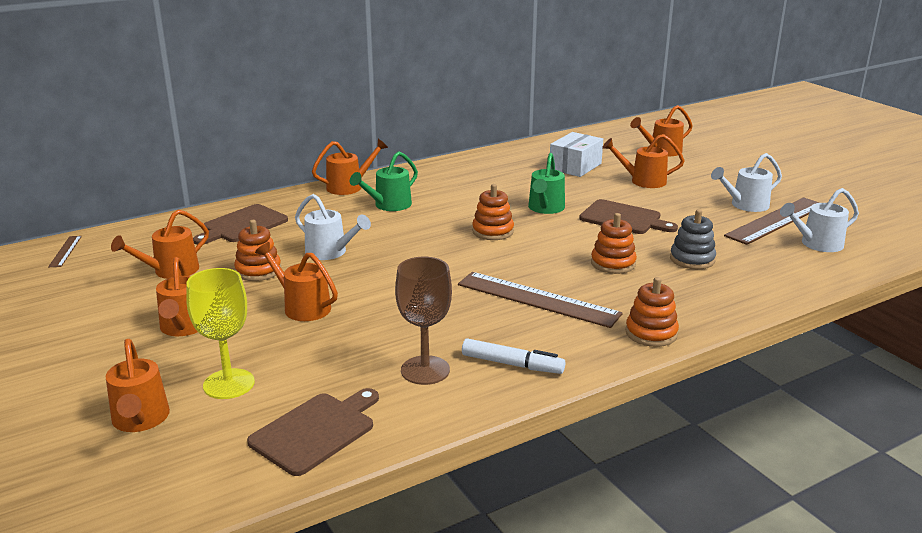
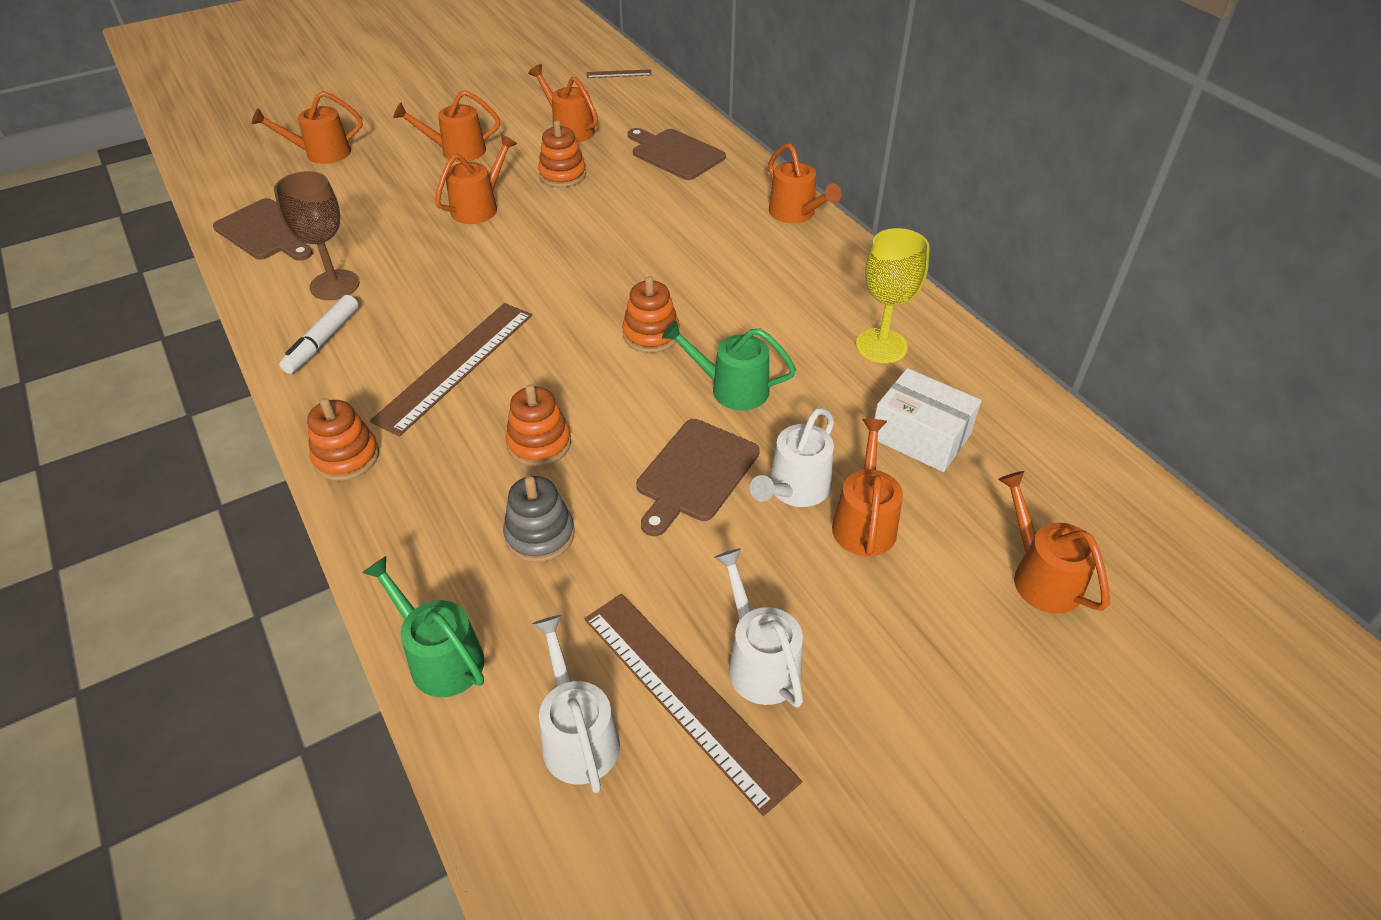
camera: 90 degrees right, 20 degrees up
(229, 384) = (355, 184): yellow goblet -> yellow goblet (881, 346)
(330, 252) = (600, 214): white watering can -> white watering can (794, 490)
(388, 205) = (735, 247): green watering can -> green watering can (440, 656)

